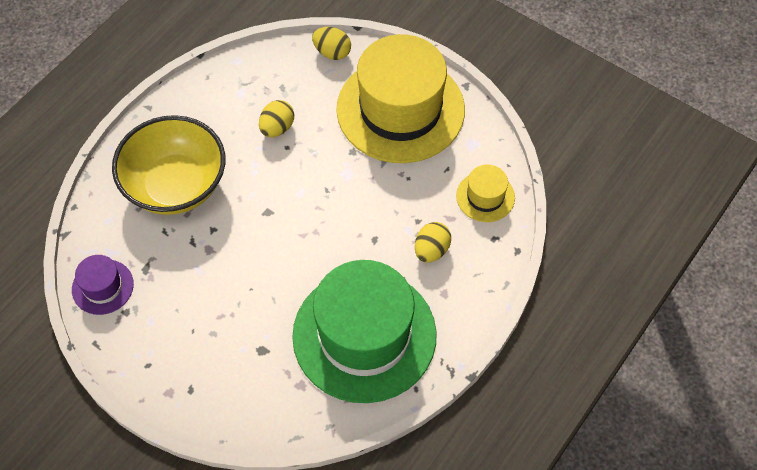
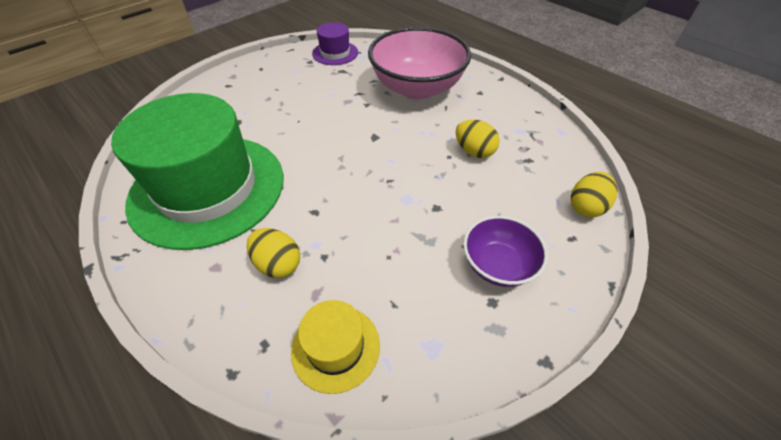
camera: 100 degrees right, 10 degrees down
(176, 185) = (417, 88): yellow bowl -> pink bowl
(400, 109) = (498, 265): yellow hat -> purple bowl

